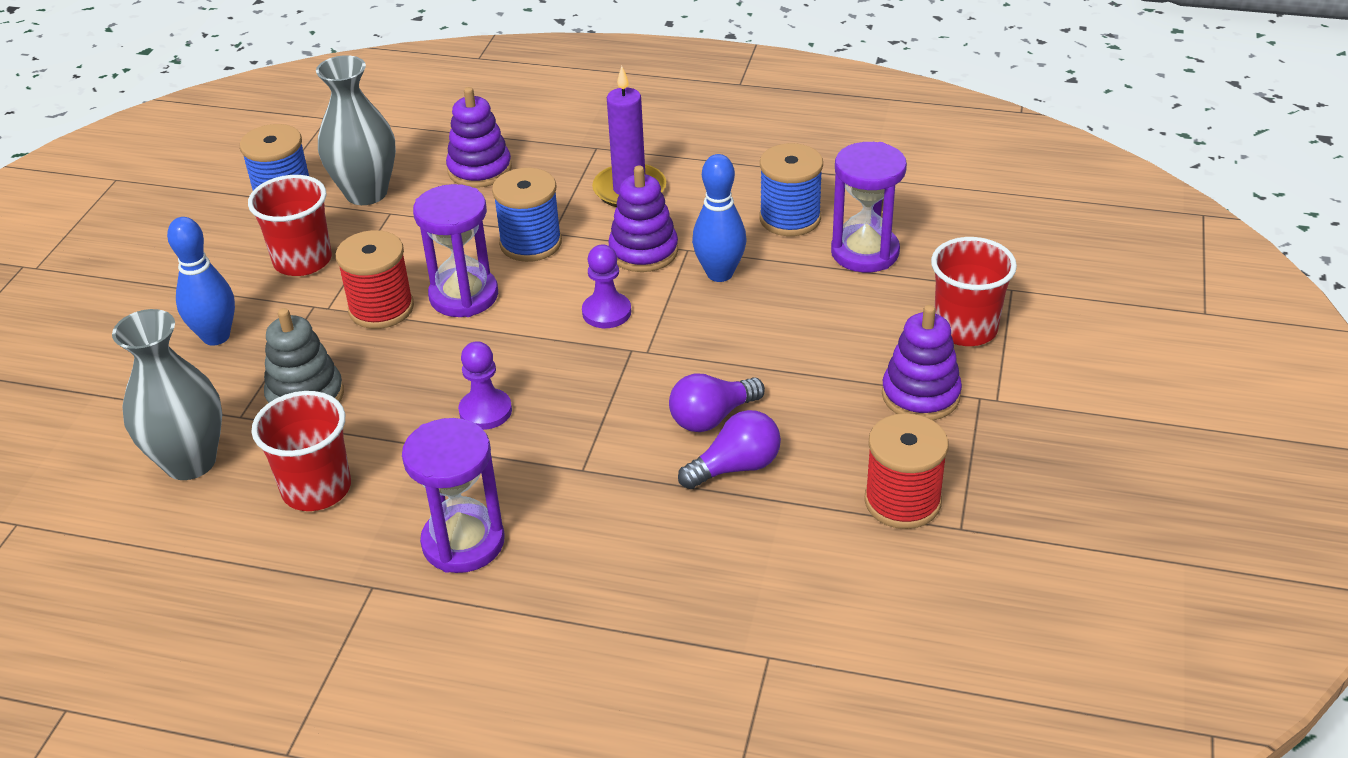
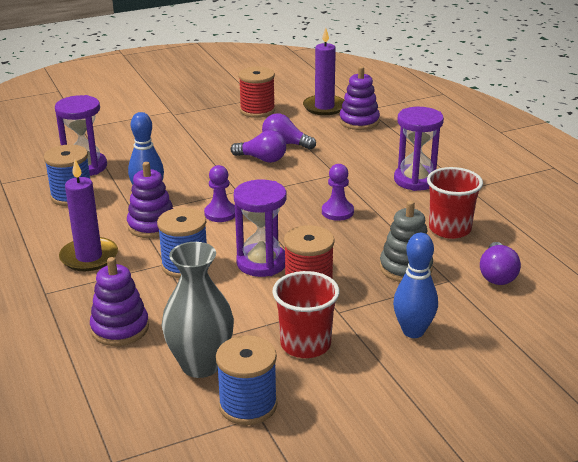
camera: 130 degrees left, 10 degrees down
(190, 462) = (497, 275): grey vase -> purple light bulb
(833, 598) = (324, 107): none -> purple candle
(920, 395) = (187, 124): purple stacking toy -> purple stacking toy (359, 121)
(965, 329) = (126, 128): red cup -> none

